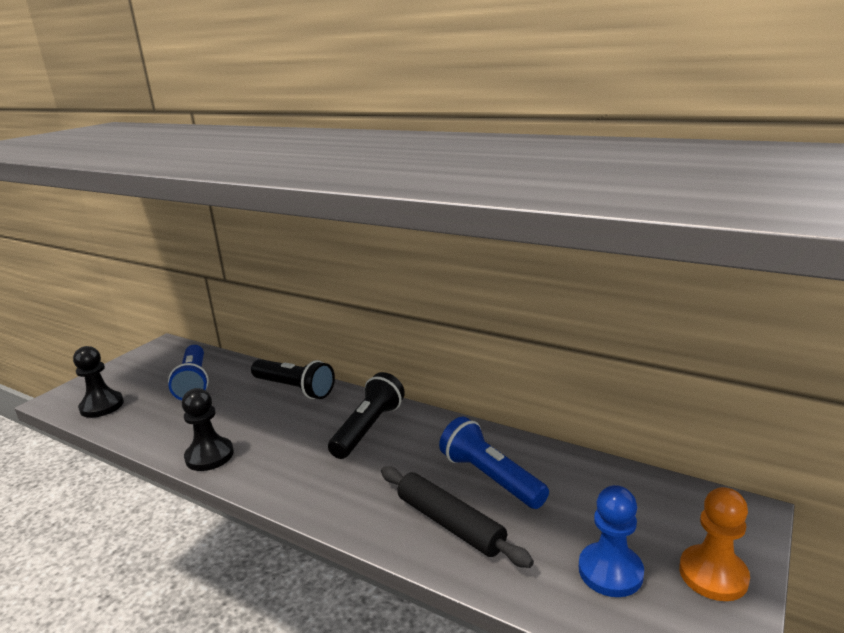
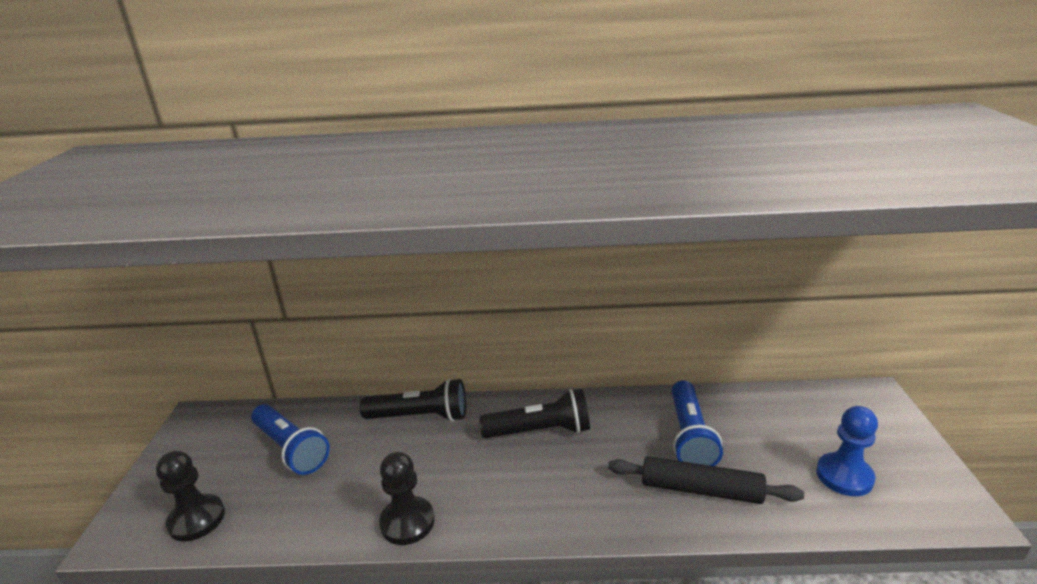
camera: 30 degrees left, 5 degrees up
(368, 428) = (540, 431): black flashlight -> black flashlight turned 90 degrees clockwise
(490, 478) = (689, 436): blue flashlight -> blue flashlight turned 105 degrees counterclockwise
(713, 575) = (901, 449): orange pawn -> none

